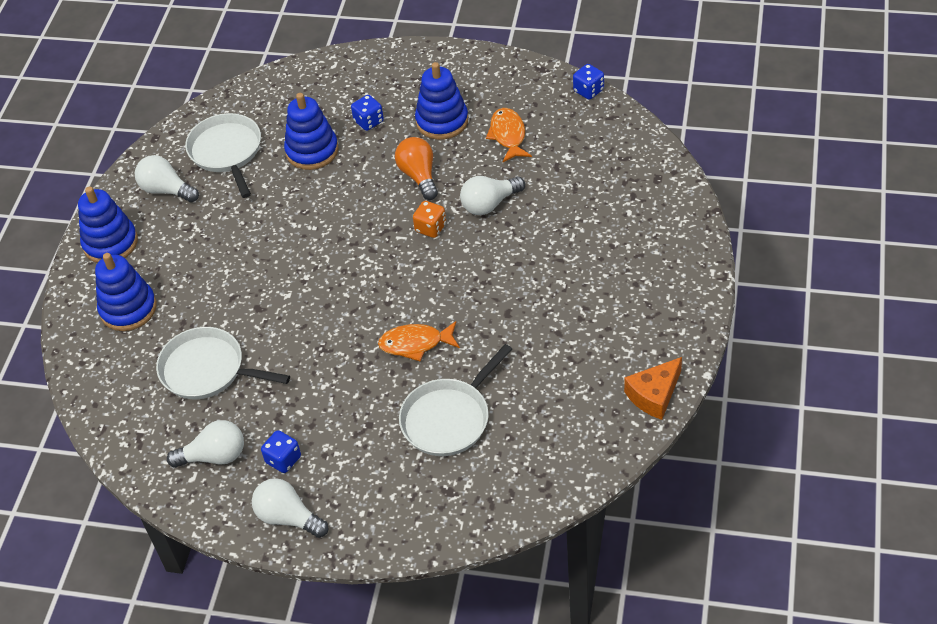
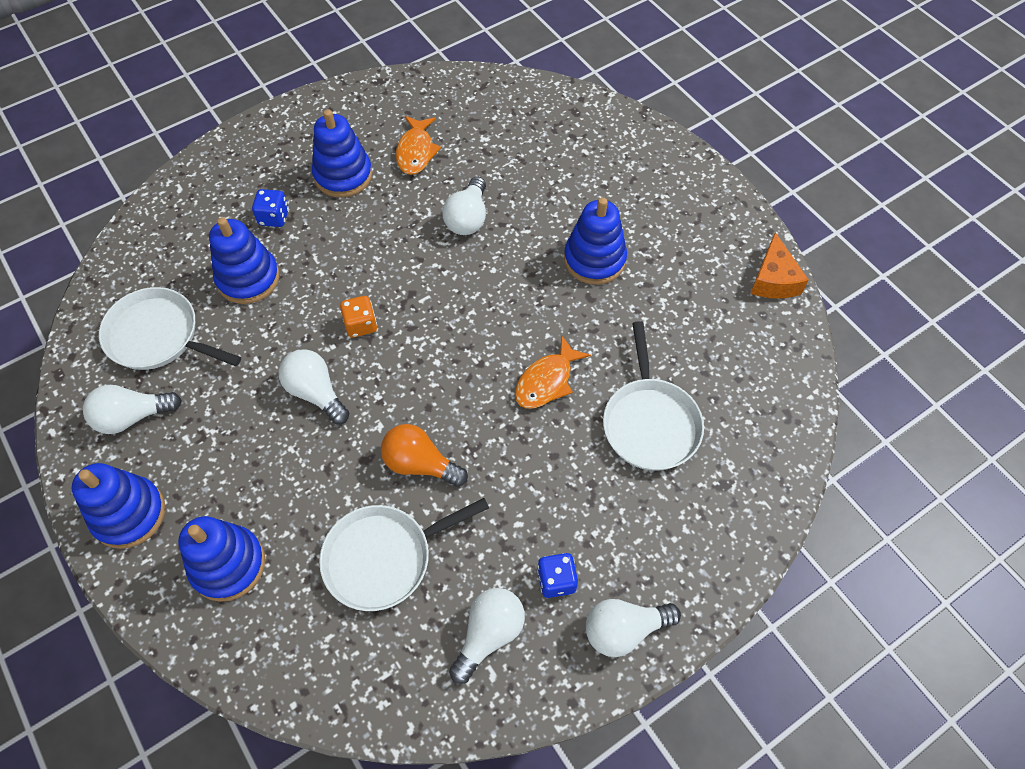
camera: 50 degrees left, 10 degrees up
(274, 248) = (316, 392): none -> white light bulb
(419, 176) = (378, 235): orange light bulb -> orange light bulb (420, 464)
(430, 228) = (441, 272): orange dice -> orange dice (361, 325)
(508, 135) = (416, 151): orange fish -> orange fish turned 120 degrees counterclockwise
(541, 290) = (594, 259): none -> blue stacking toy
(588, 91) = (440, 76): blue dice -> none

